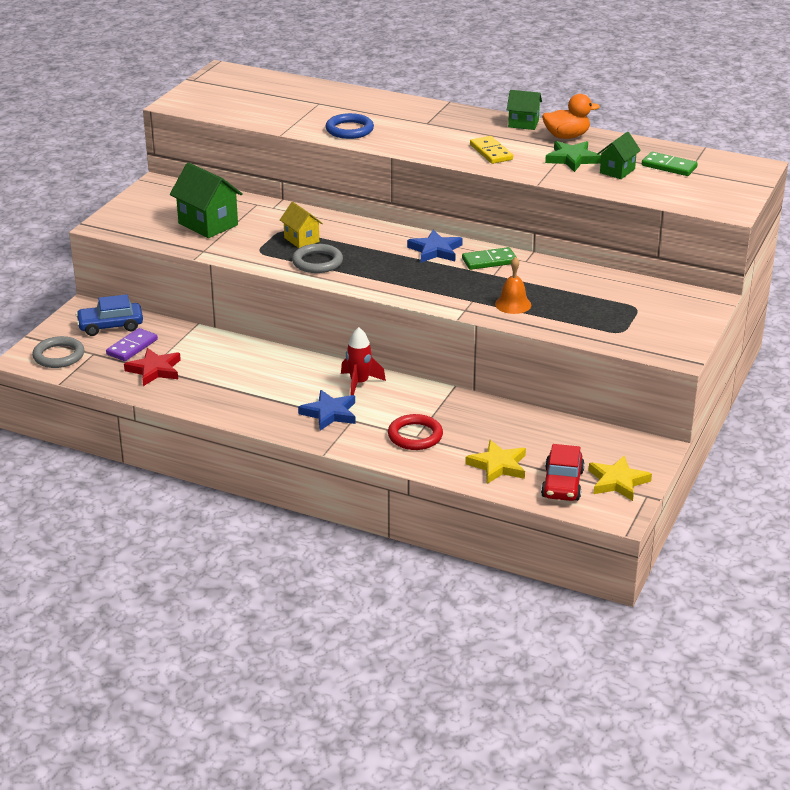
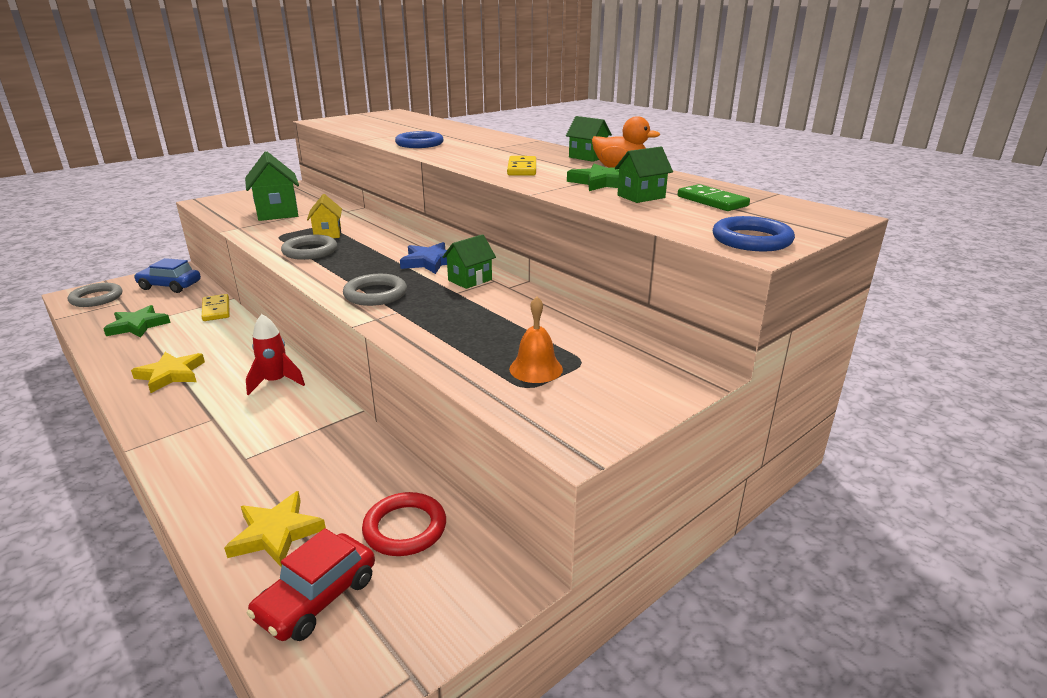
camera: 25 degrees right, 5 degrees down
(132, 347) = (155, 304): purple domino -> none
(155, 370) = (138, 325): red star -> green star
(203, 338) = (216, 310): none -> yellow domino
(329, 413) = (203, 405): blue star -> none
(415, 436) = (243, 458): red ring -> red ring (405, 528)
(435, 290) = (375, 294): none -> grey ring
(489, 261) = (470, 280): green domino -> green house
(513, 304) = (435, 324): orange bell -> orange bell (536, 369)
(617, 482) = (396, 625): yellow star -> yellow star (171, 375)
(723, 202) = (751, 240): none -> blue ring

